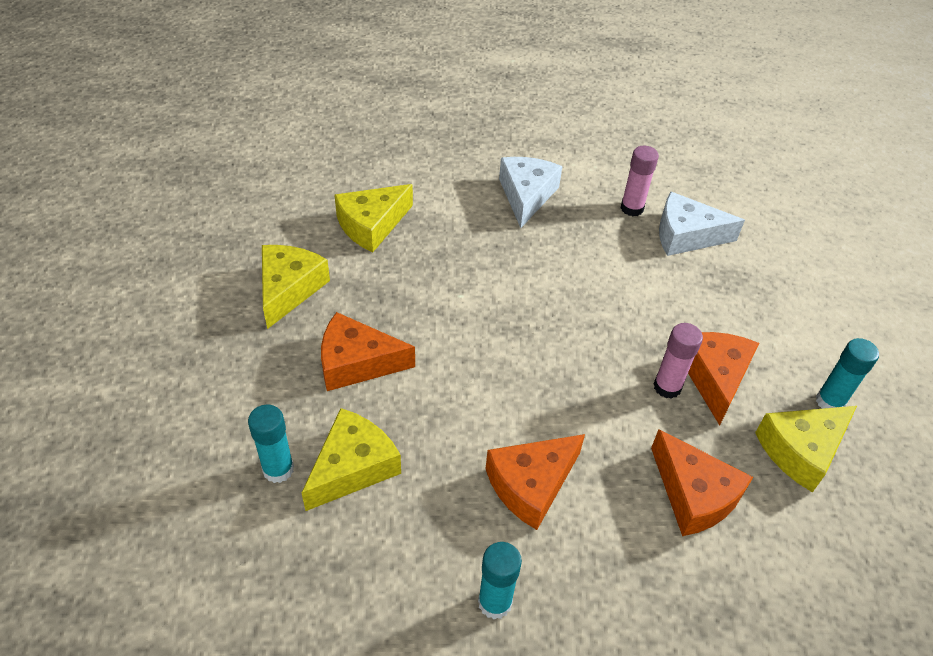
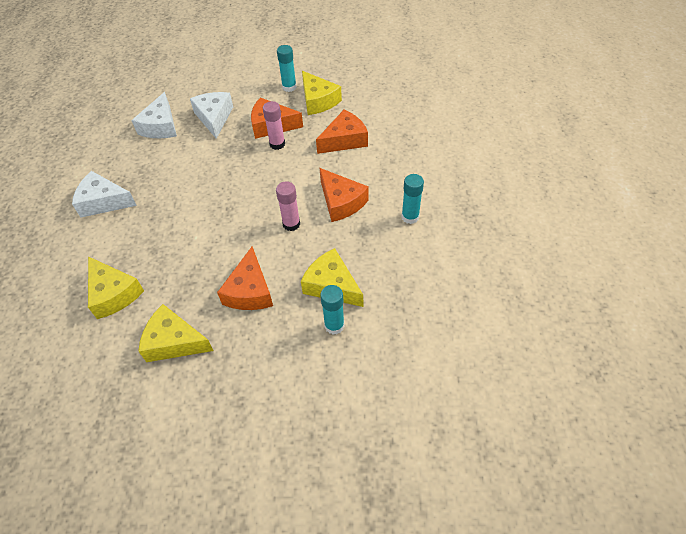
camera: 85 degrees left, 5 degrees up
(632, 208) = (130, 149): pink glue stick -> pink glue stick (291, 224)
(718, 298) = (214, 118): none -> white cheese

